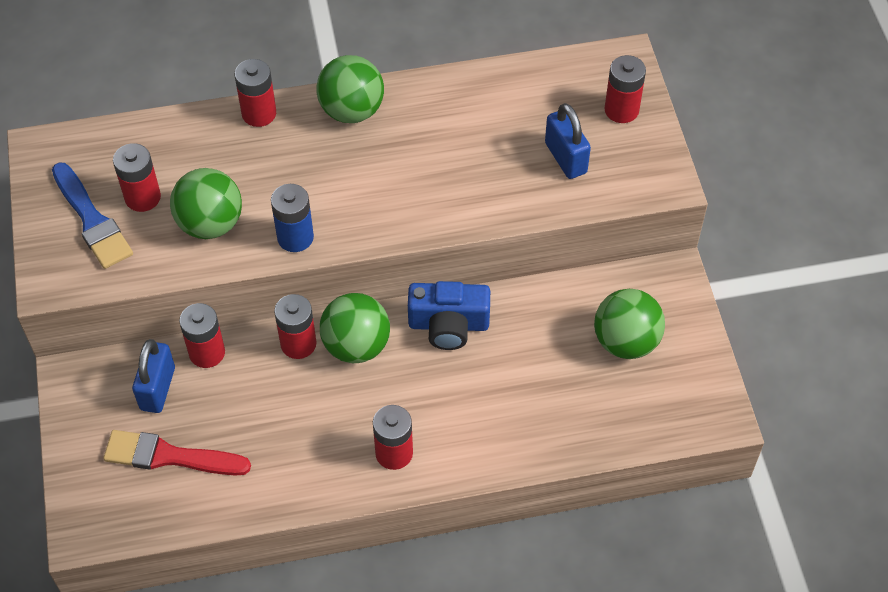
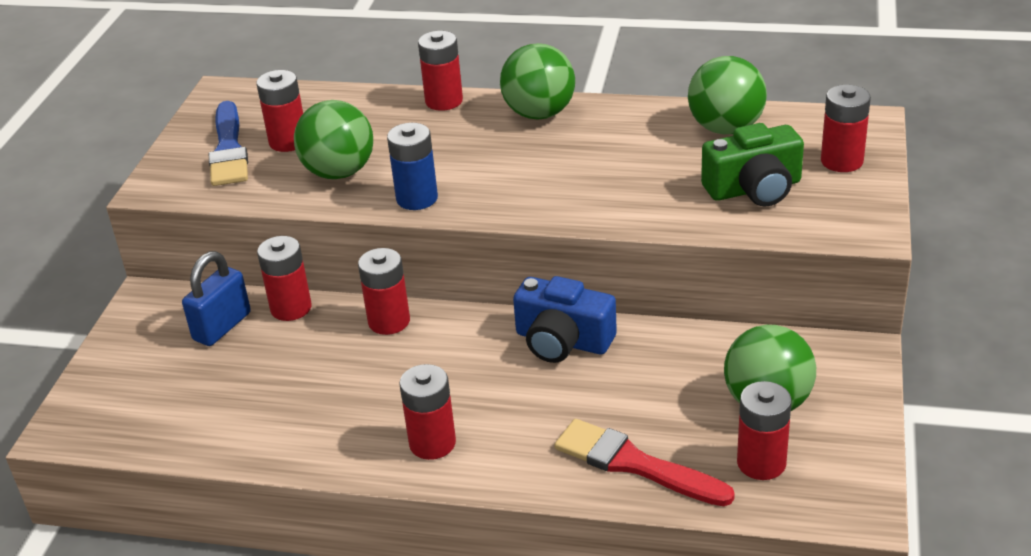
camera: 25 degrees right, 20 degrees down
(169, 456) = (194, 386): red brush -> red brush (634, 464)
(356, 345) = (449, 337): green ball -> green ball (725, 128)
(566, 158) = (754, 189): blue padlock -> green camera
(641, 398) = (761, 463): none -> red battery

